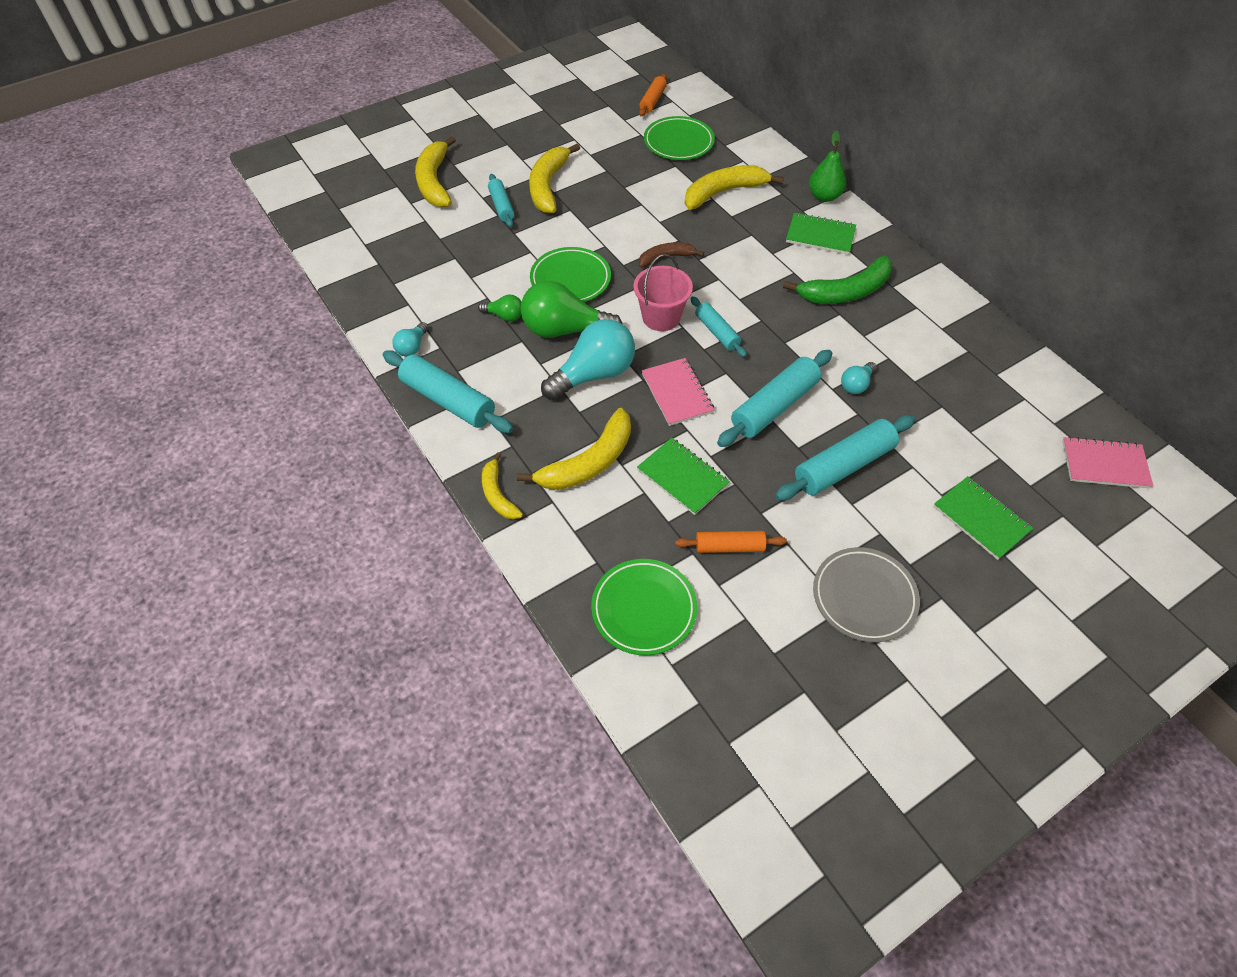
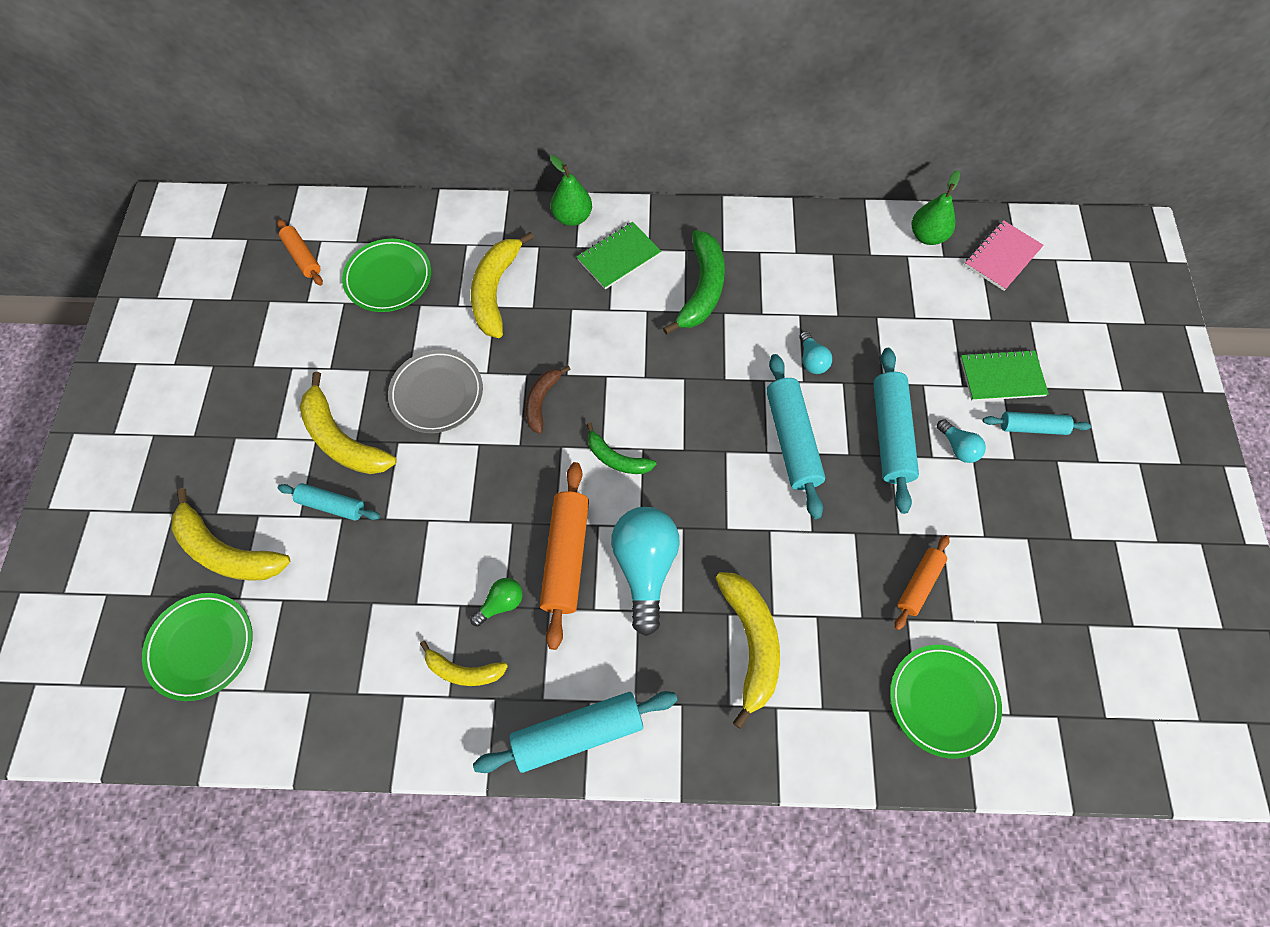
camera: 55 degrees left, 10 degrees up
(412, 347) = (472, 727): turquoise light bulb -> turquoise light bulb (958, 447)
(498, 494) = (734, 755): yellow banana -> yellow banana (463, 671)
(565, 330) = (566, 557): green light bulb -> orange rolling pin
(570, 279) = (500, 507): green plate -> green plate (201, 647)
(661, 317) = (616, 458): pink bucket -> green banana
(677, 393) = (721, 509): pink notebook -> none
(682, 477) = (821, 571): green notebook -> none
(717, 332) = (671, 424): turquoise rolling pin -> turquoise rolling pin (1032, 427)
(864, 597) = (1026, 515): grey plate -> grey plate (437, 394)
(1060, 402) = (927, 236): none -> green pear

